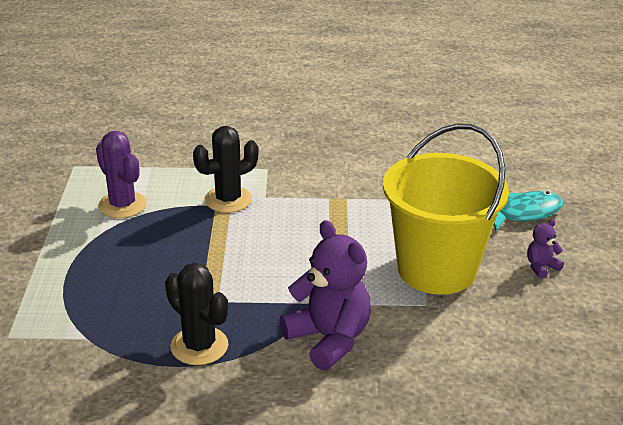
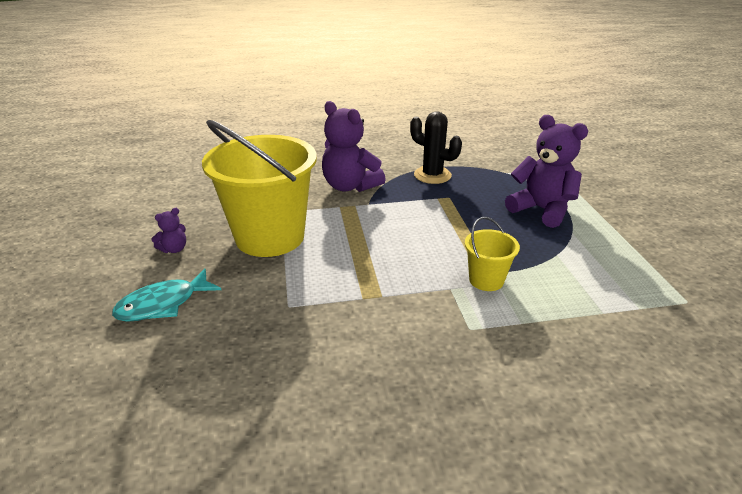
camera: 170 degrees right, 0 degrees up
(101, 267) = (541, 210): none -> purple teddy bear
(122, 205) = (582, 261): purple cactus -> none
(228, 200) = (486, 280): black cactus -> yellow bucket

